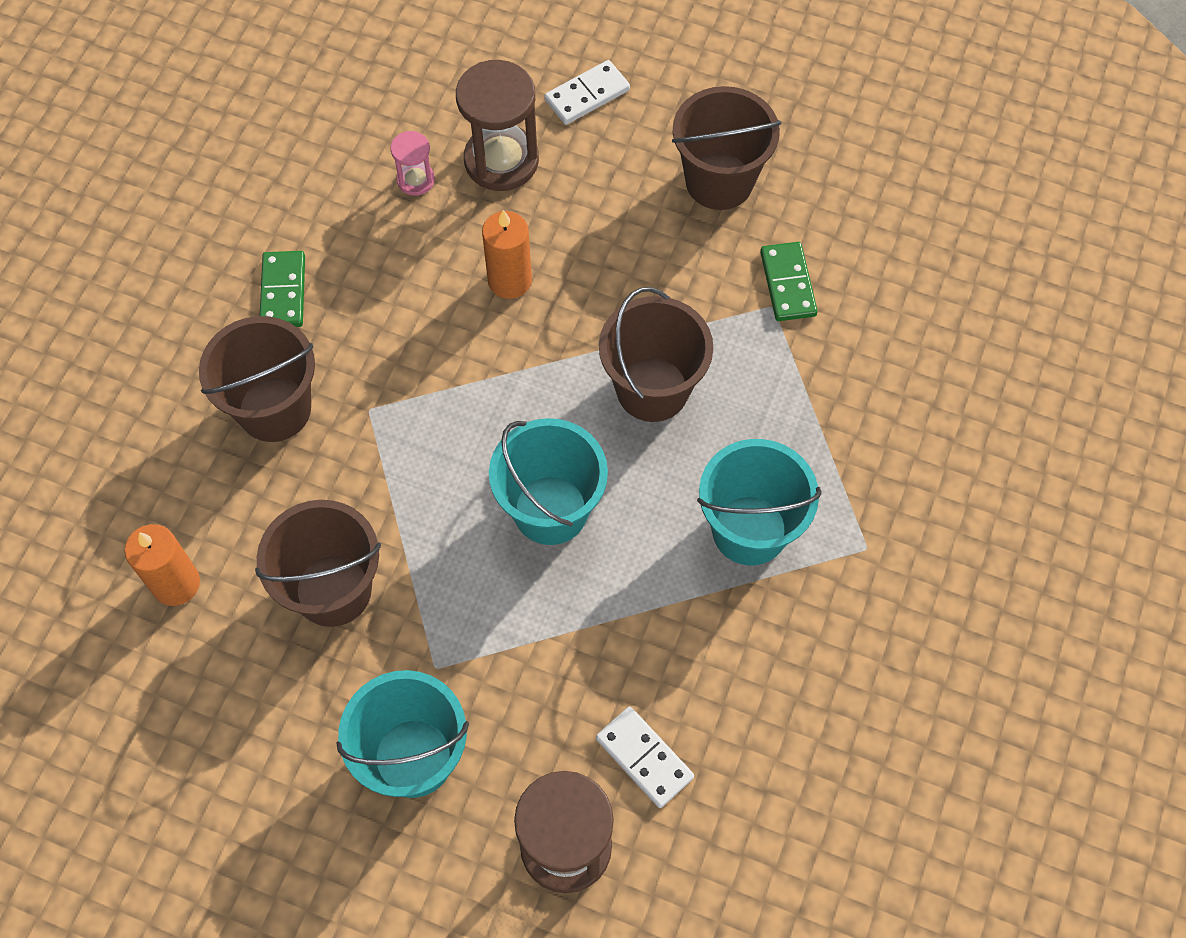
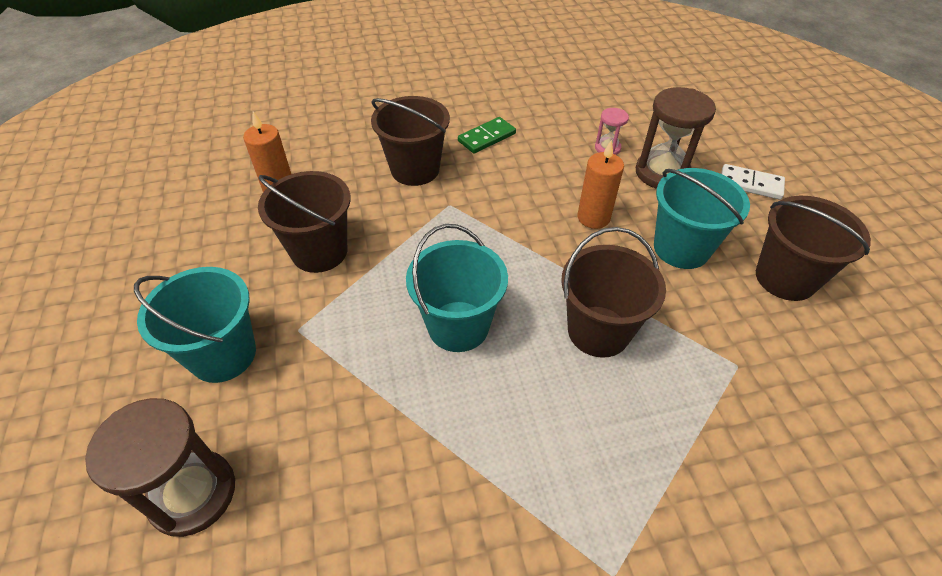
camera: 55 degrees right, 15 degrees down
(644, 758) = (299, 506): white domino -> none
(749, 530) = (548, 464): turquoise bucket -> turquoise bucket (681, 248)
(788, 284) = (766, 365): green domino -> none

